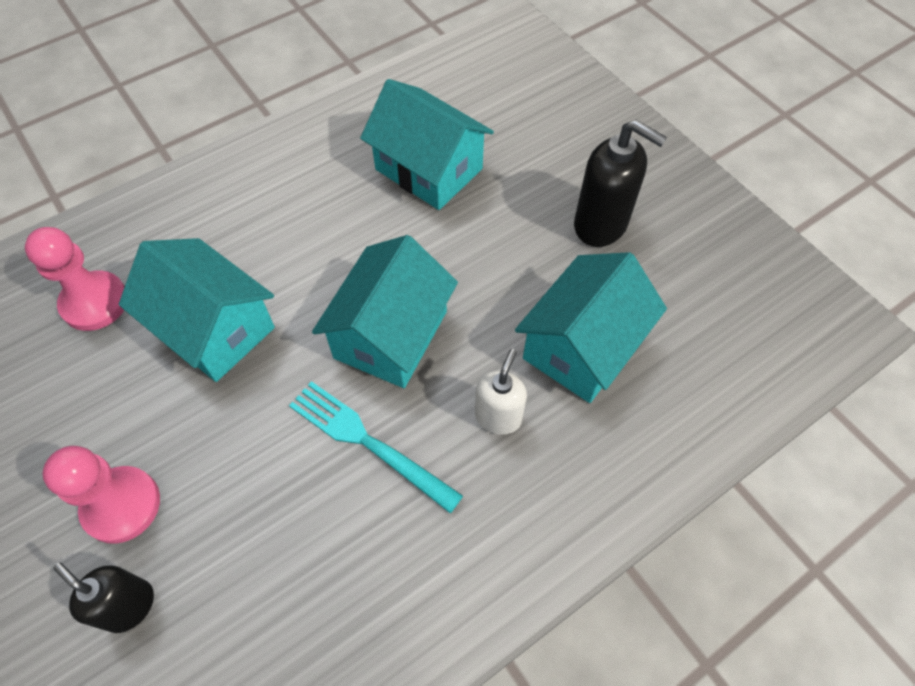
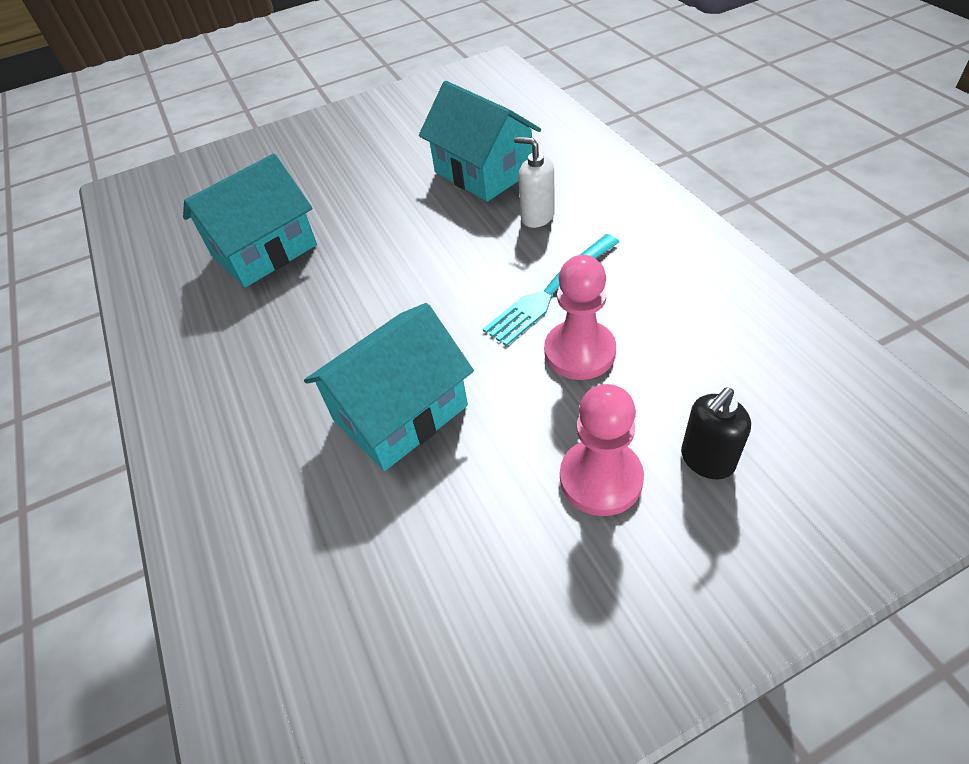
camera: 75 degrees left, 10 degrees down
(95, 302) = (327, 539): pink pawn -> pink pawn (579, 352)
(391, 334) = (444, 277): turquoise house -> none
(601, 225) = (372, 156): black soap dispenser -> none

